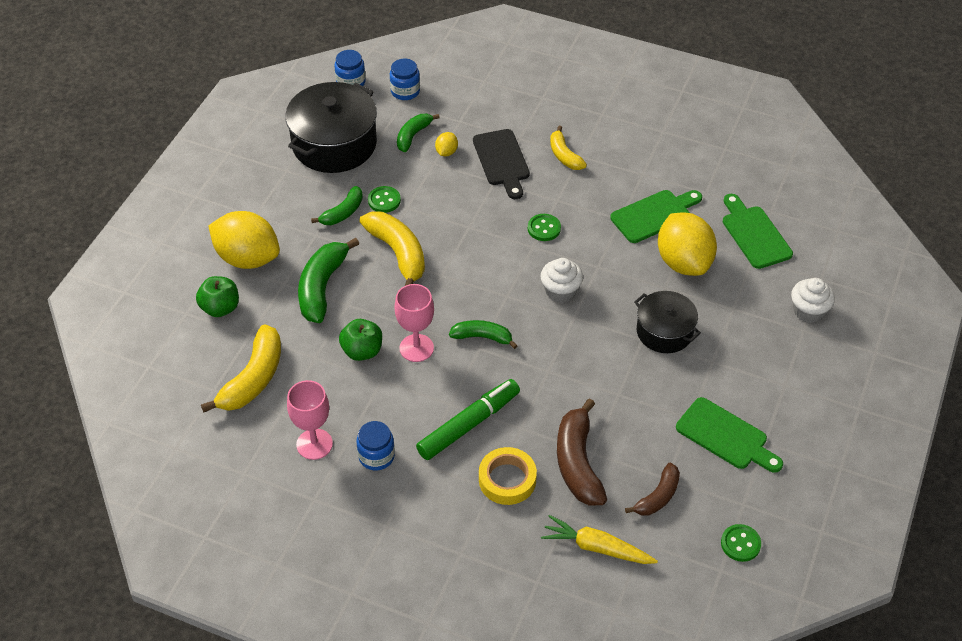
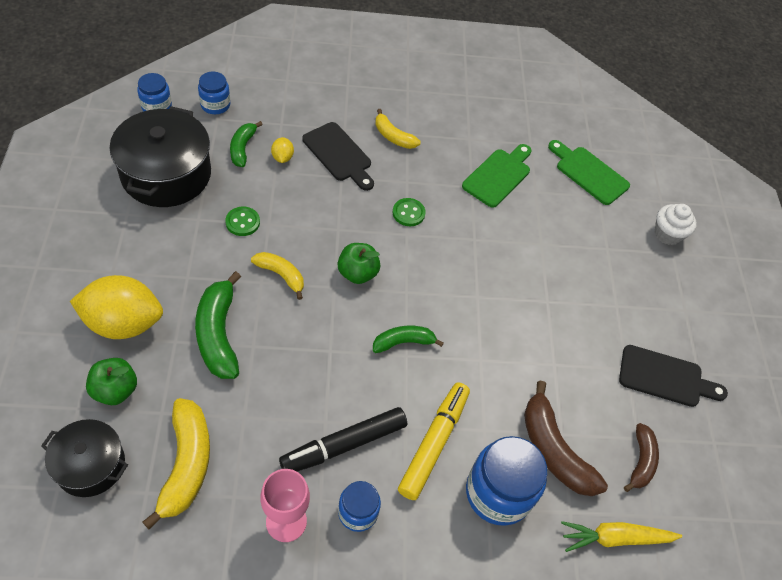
camera: 30 degrees left, 5 degrees up
(343, 213) = (206, 246): green banana -> none
(362, 351) = (291, 394): green apple -> green apple (357, 273)
(390, 403) = (344, 445): none -> black marker
(398, 253) = (281, 275): yellow banana -> yellow banana, size x0.60
(416, 348) = (344, 374): pink goblet -> none
(468, 425) = (433, 444): green marker -> yellow marker
(507, 480) = (498, 493): yellow tape -> blue jar
(560, 291) = (453, 273): white cupcake -> none
(664, 331) = (563, 287): black pot -> black pot (90, 465)
(683, 262) = (545, 215): yellow lemon -> none
(725, 436) = (665, 377): green cutting board -> black cutting board
(740, 544) = (733, 485): green button -> none

